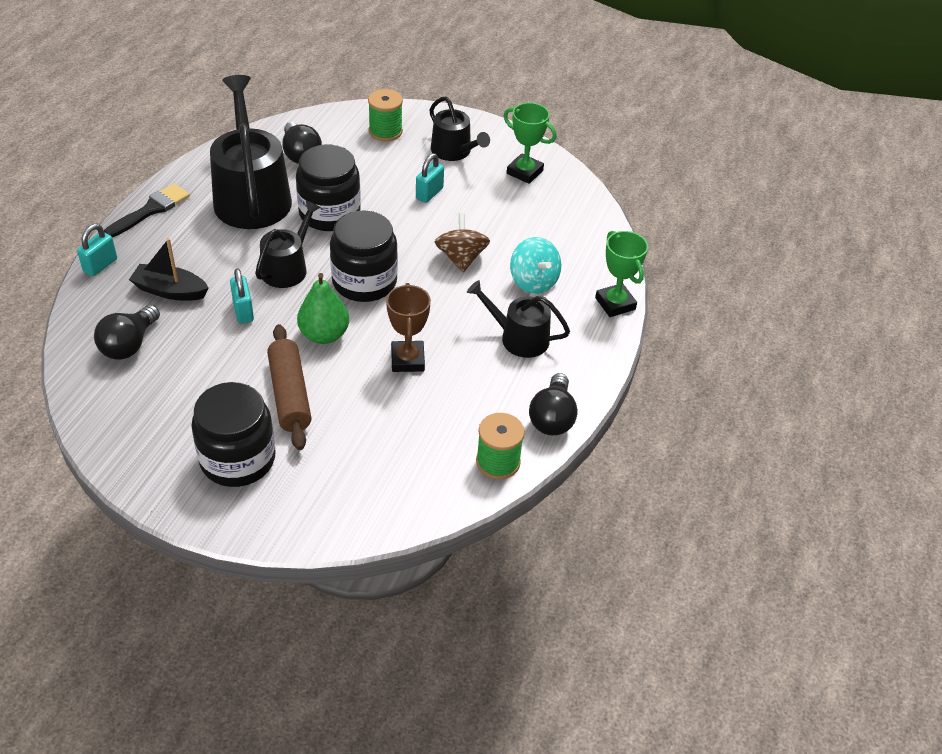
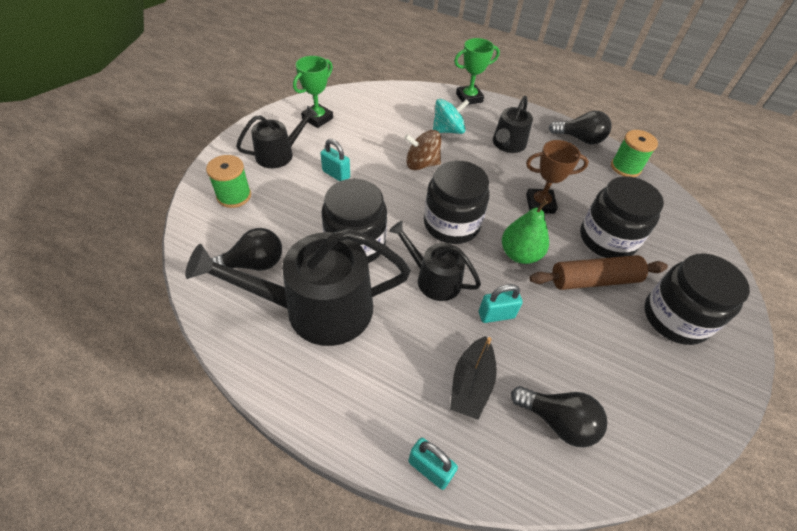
camera: 85 degrees left, 5 degrees up
(151, 210) = (328, 415): black brush -> none
(354, 417) = (607, 239): none -> black jar

